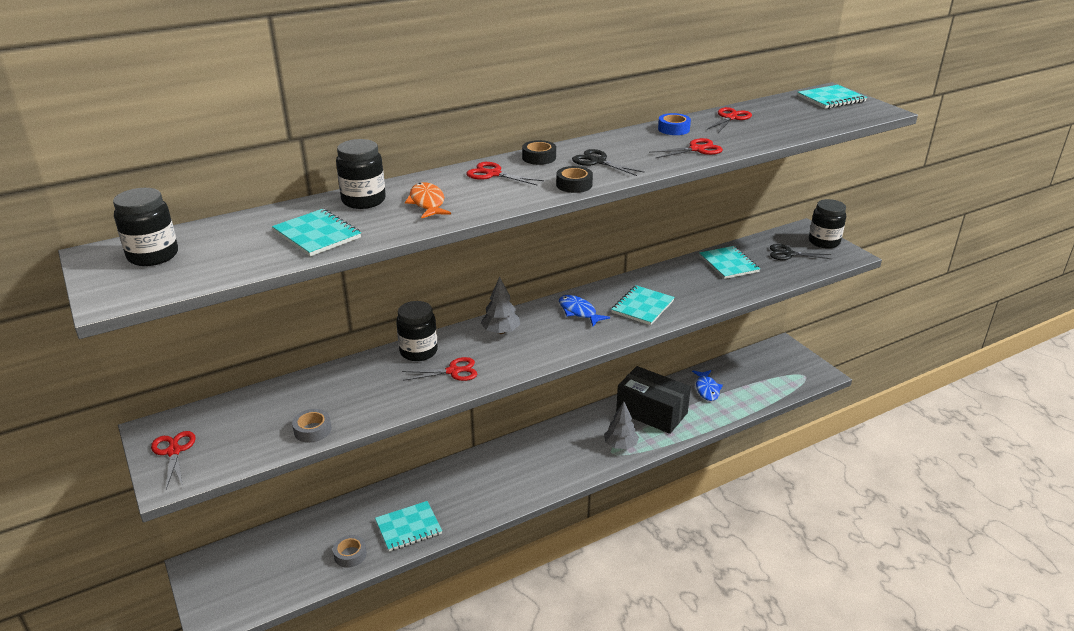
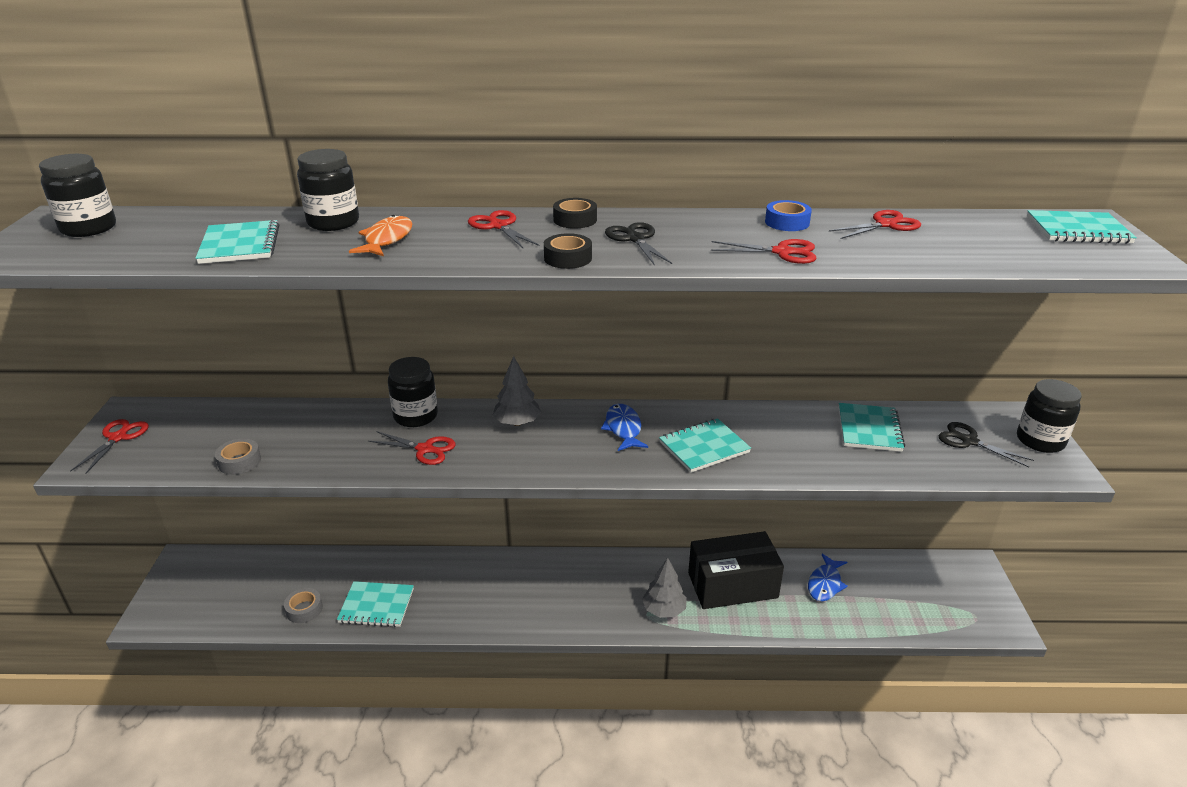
camera: 30 degrees right, 0 degrees up
(651, 412) = (732, 585): black box -> black box turned 75 degrees counterclockwise

